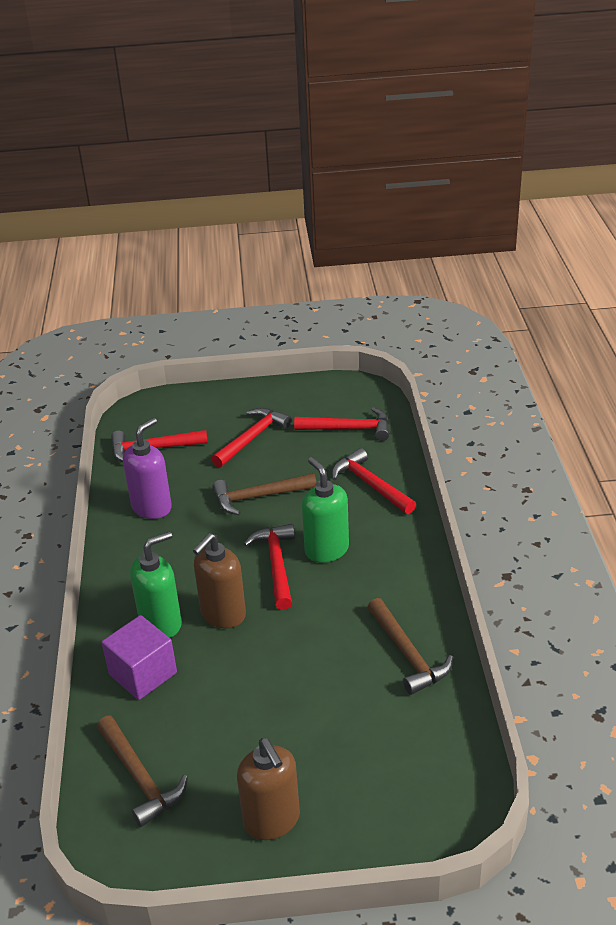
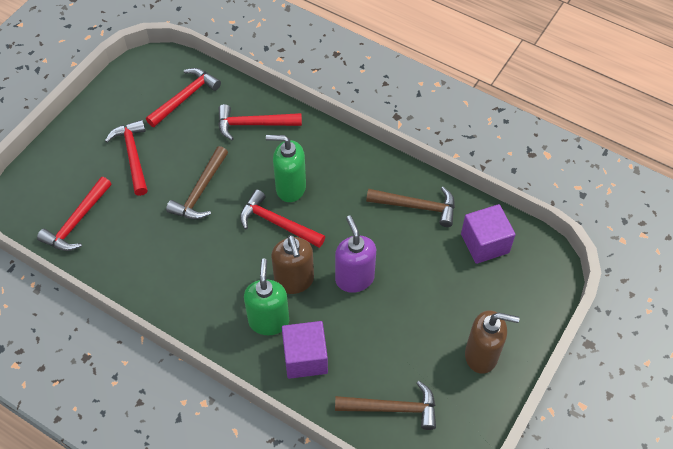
camera: 55 degrees left, 20 degrees up
(152, 507) = (144, 260): purple soap dispenser -> purple soap dispenser (354, 278)
(422, 739) = (485, 243): none -> purple cube

